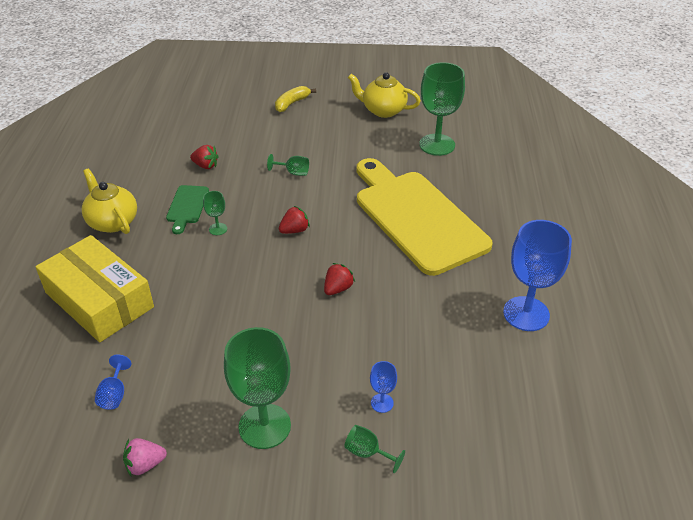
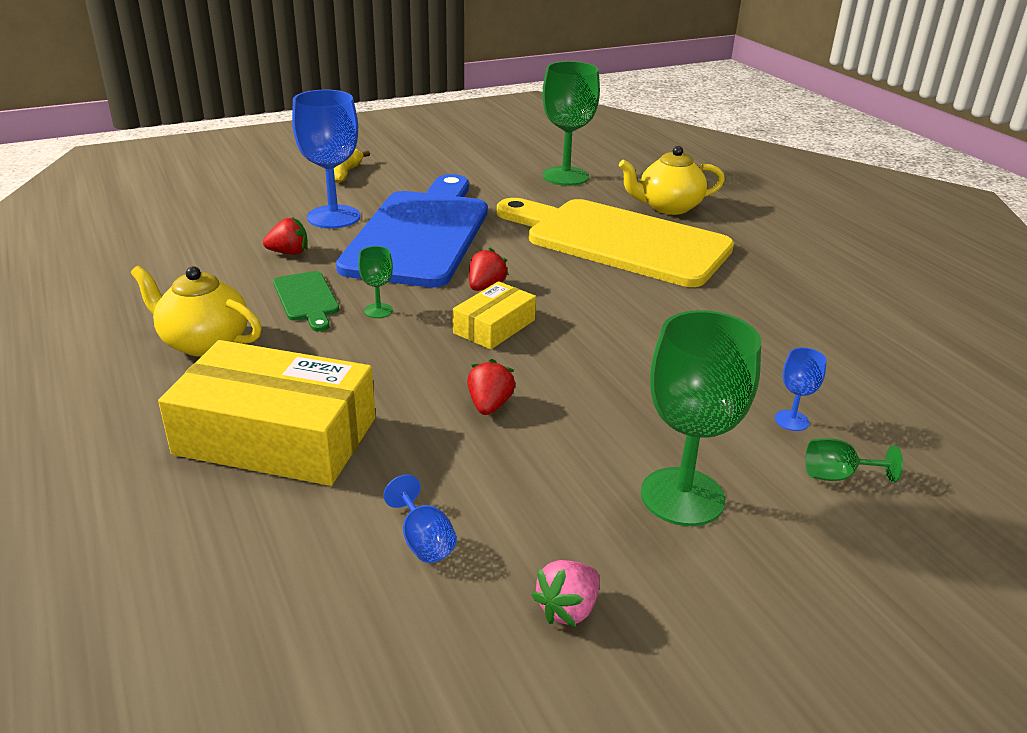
camera: 30 degrees left, 10 degrees down
(272, 264) = (494, 326): none -> yellow box
(293, 172) = (420, 234): green goblet -> blue cutting board
(338, 288) = (606, 327): red strawberry -> red strawberry (489, 405)
(383, 110) = (468, 159): yellow teapot -> yellow teapot (668, 207)
(526, 314) = (835, 292): blue goblet -> blue goblet (333, 217)

